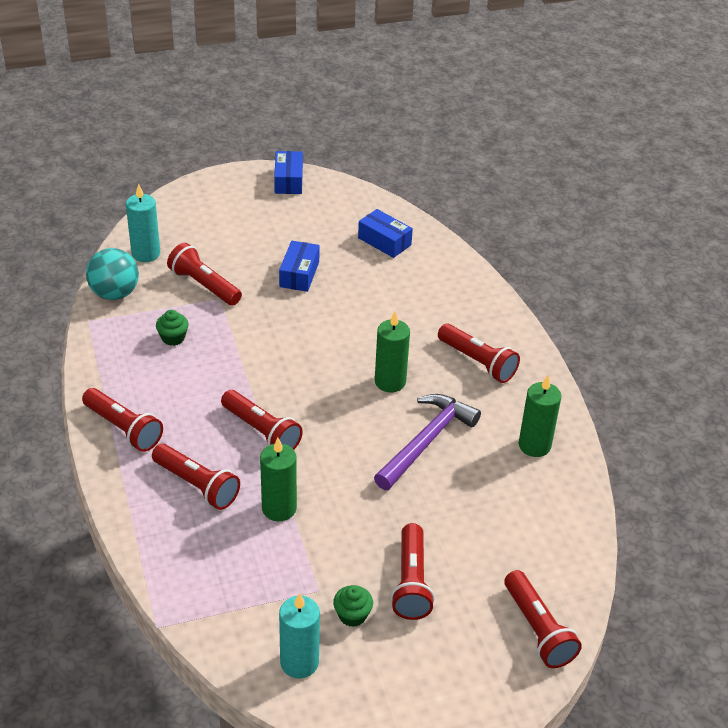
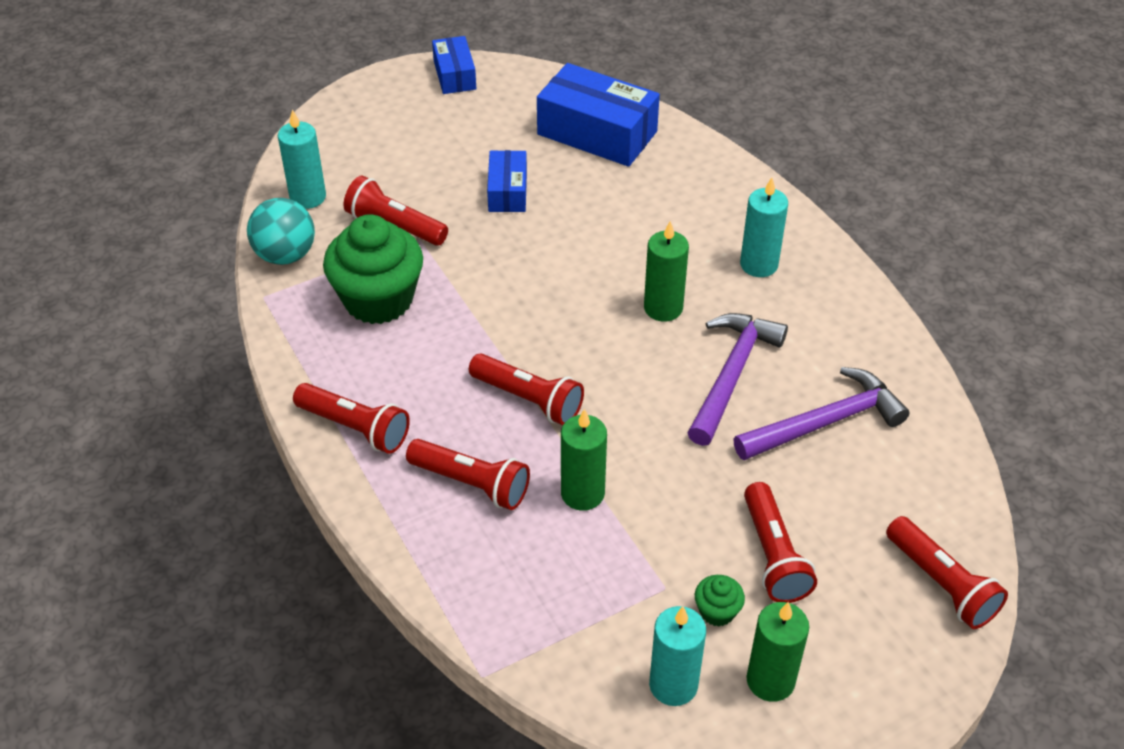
camera: 10 degrees left, 5 degrees up
(173, 338) = (378, 299): green cupcake -> green cupcake, size x2.36
(384, 241) = (597, 133): blue box -> blue box, size x1.78
(477, 362) = (759, 264): red flashlight -> turquoise candle
(488, 490) = (825, 422): none -> purple hammer
(534, 445) = (860, 356): green candle -> green candle (770, 680)

